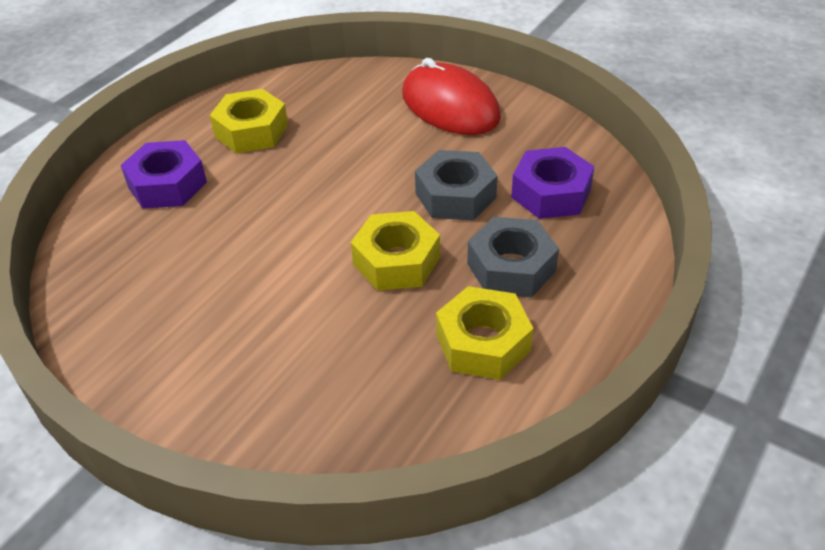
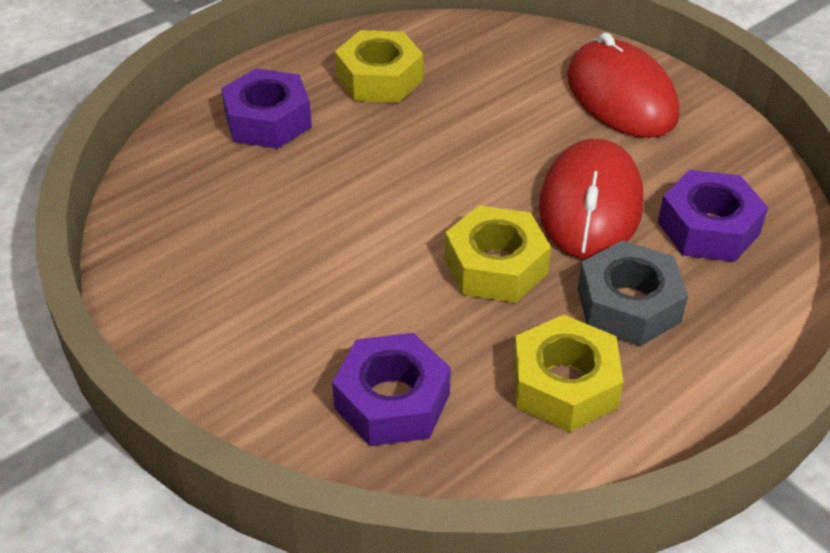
camera: 15 degrees right, 0 degrees up
(348, 392) = (392, 401): none -> purple nut
(455, 195) = (591, 205): grey nut -> red mouse

